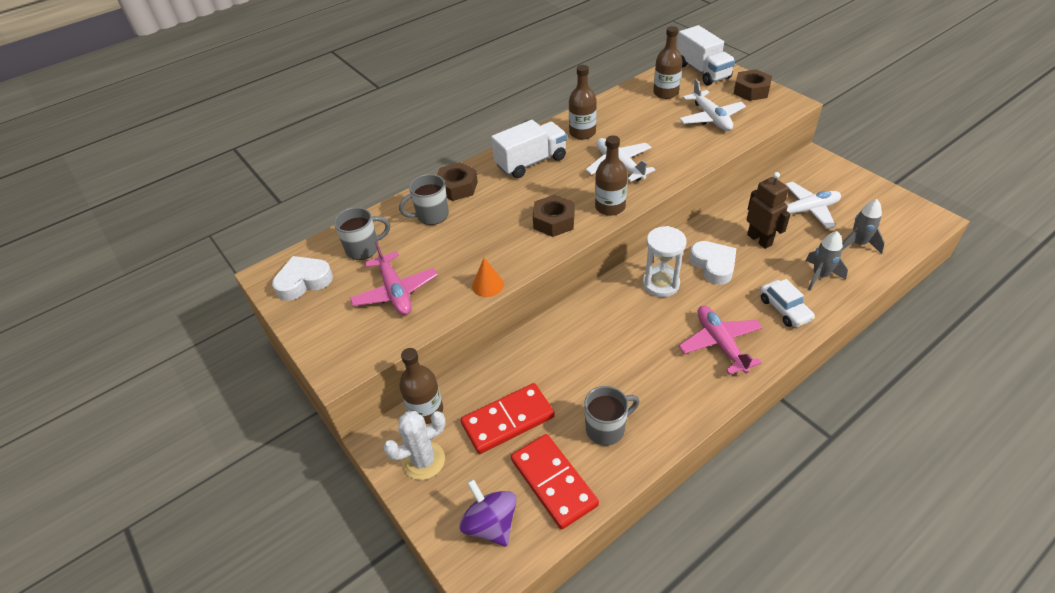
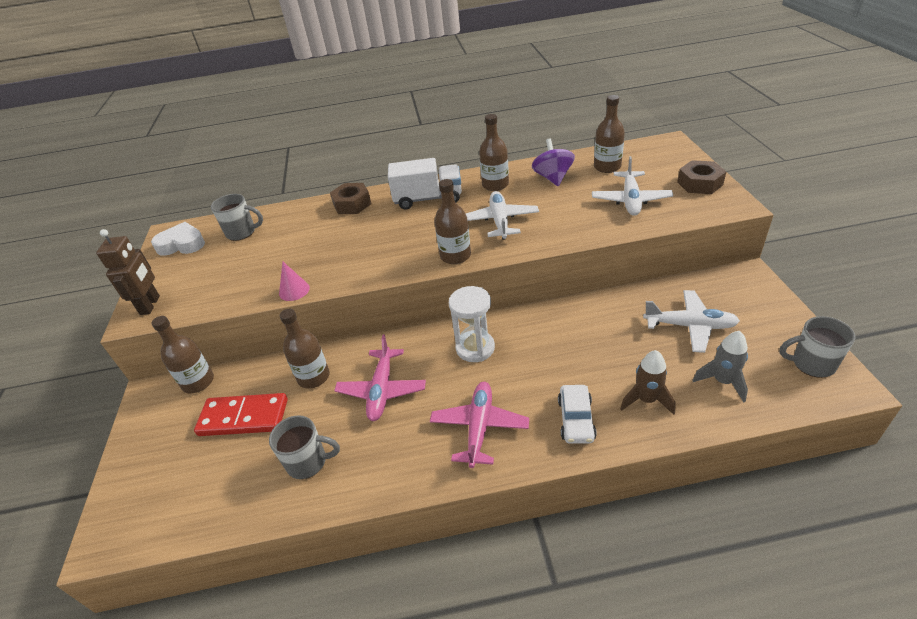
camera: 30 degrees right, 5 degrees down
(395, 291) = (228, 272): pink plane -> pink plane (382, 390)
(423, 461) = (159, 422): white cactus -> none
(431, 216) = (311, 221): grey mug -> grey mug (811, 364)
(488, 285) = (294, 290): orange cone -> pink cone
(491, 524) = (150, 500): purple spinning top -> purple spinning top (553, 178)
(540, 361) = (313, 377): none -> brown bottle
(554, 221) = (397, 254): brown nut -> none
(554, 482) = (225, 489): red domino -> none
(702, 71) = (664, 155): white truck -> none
(713, 265) = (541, 348): white heart -> none
(759, 240) = (611, 339): brown robot -> brown robot (150, 305)
(820, 276) = (646, 400): grey rocket -> brown rocket

